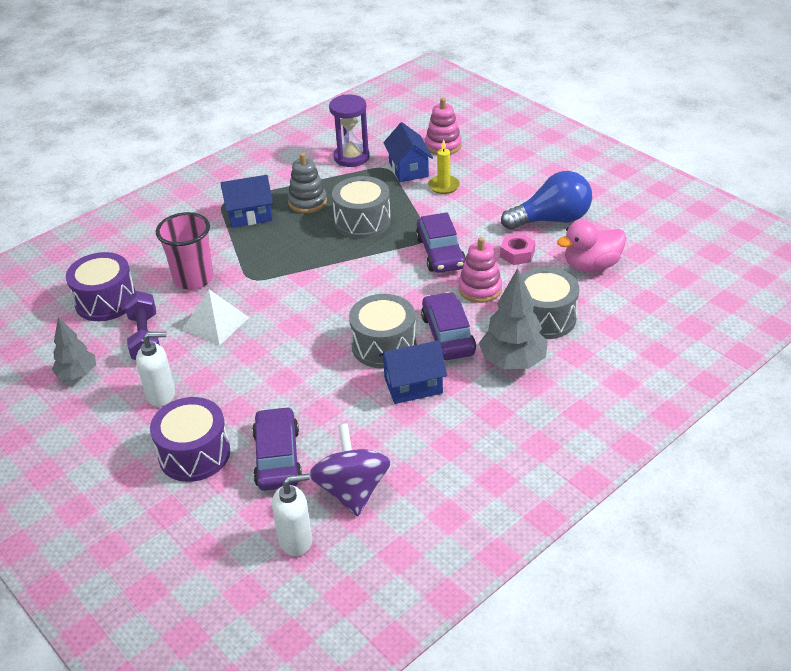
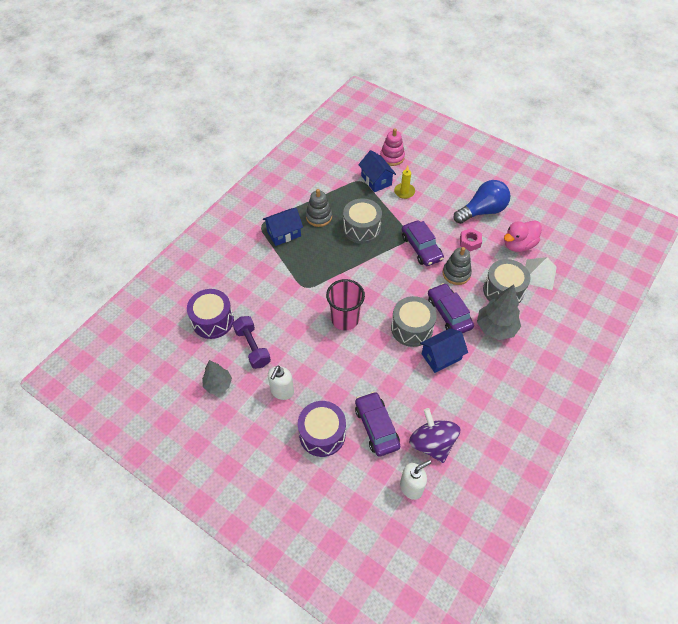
camera: 15 degrees left, 15 degrees up
(161, 395) = (282, 391): white soap dispenser -> white soap dispenser turned 135 degrees clockwise
(193, 279) = (266, 293): pink cup -> pink cup (345, 319)
(216, 323) = (295, 327): white pyramid -> white pyramid (539, 274)
(351, 157) = (334, 174): purple hourglass -> none
(480, 289) = (456, 273): pink stacking toy -> grey stacking toy

